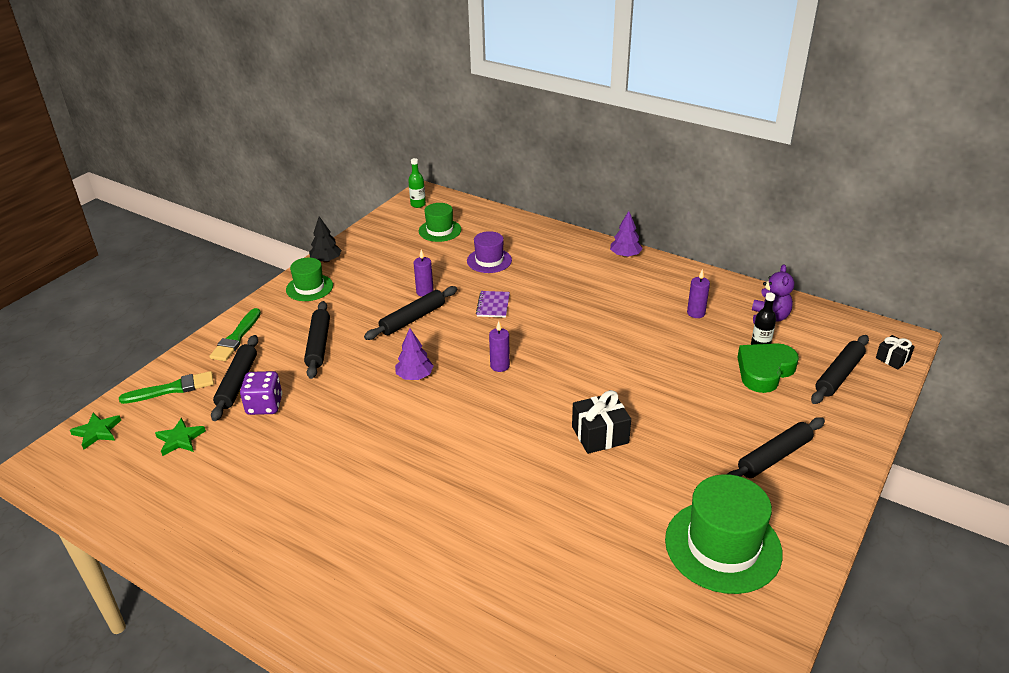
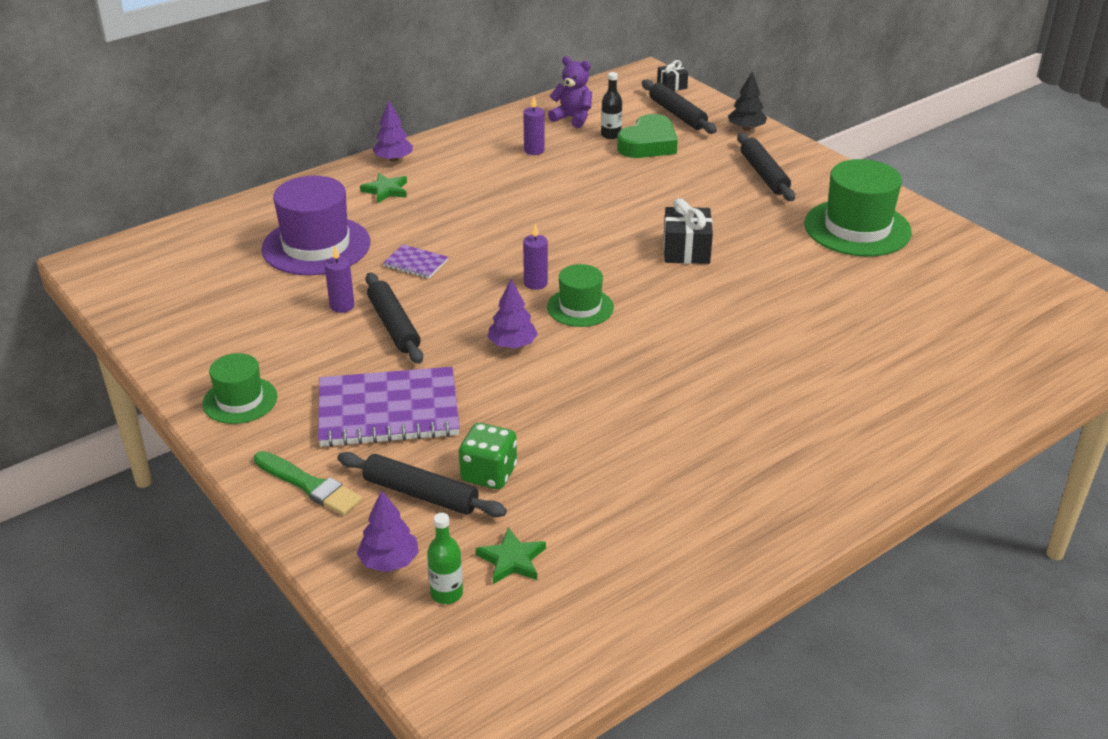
camera: 70 degrees left, 0 degrees up
(97, 432) = (441, 649): green star -> green star (386, 190)
(172, 389) = (389, 561): green brush -> purple tree
(264, 405) = (489, 474): purple dice -> green dice
(318, 345) = (388, 410): black rolling pin -> purple notebook
(326, 260) = (180, 375): black tree -> black tree (746, 128)
(418, 204) = (113, 272): green bottle -> green bottle (446, 593)
(440, 230) = (204, 267): green hat -> green hat (580, 307)
(489, 260) = (316, 246): purple hat -> purple hat, size x1.72
(764, 371) = (648, 144): green heart -> green heart turned 120 degrees counterclockwise

